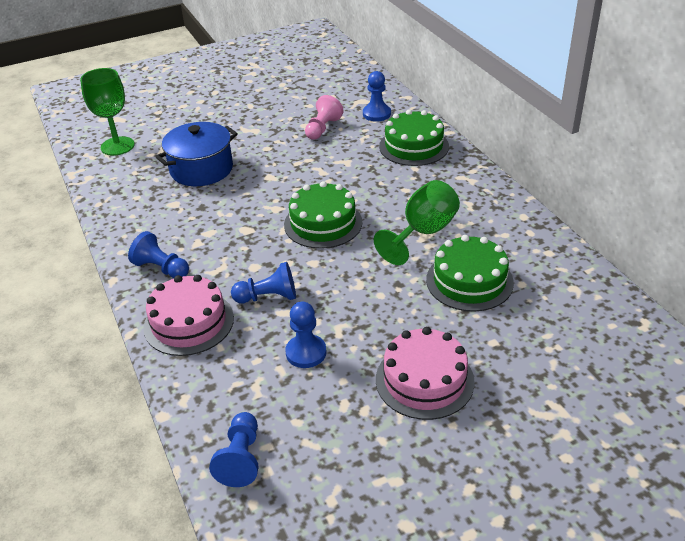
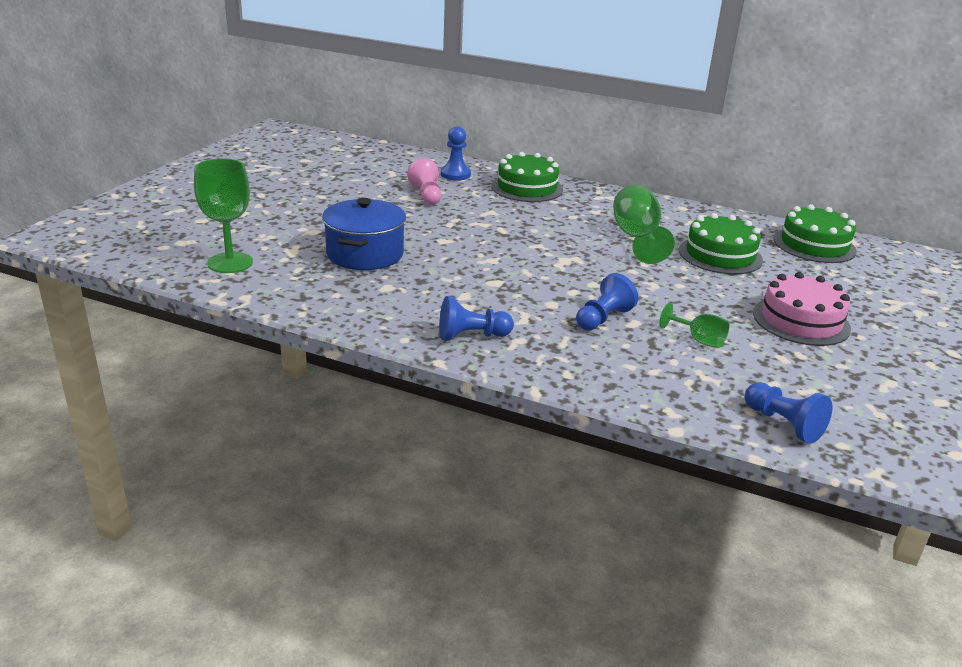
camera: 45 degrees left, 10 degrees down
(189, 322) = (572, 361): pink cake -> none
(306, 352) = (699, 340): blue pawn -> green goblet
(323, 223) = (551, 257): green cake -> green cake (814, 245)

